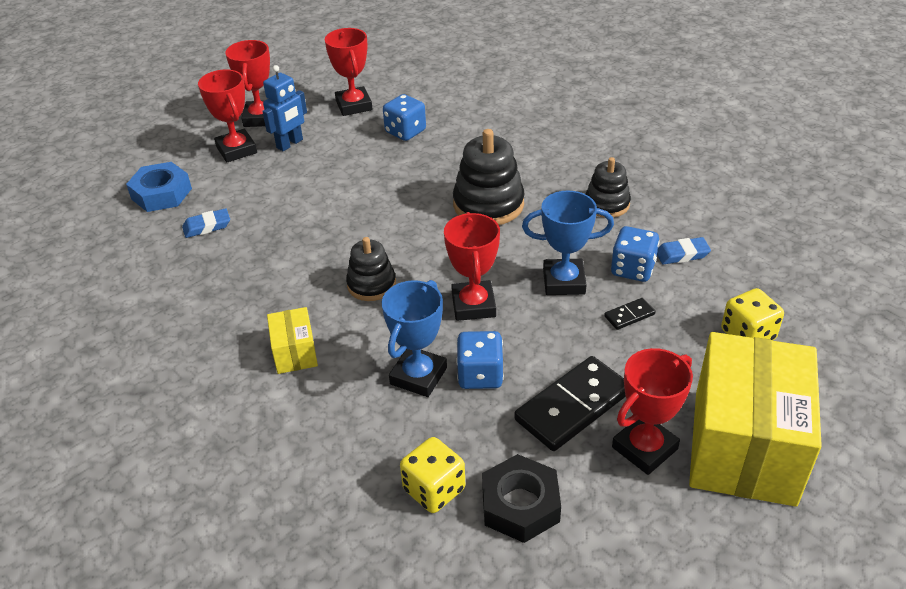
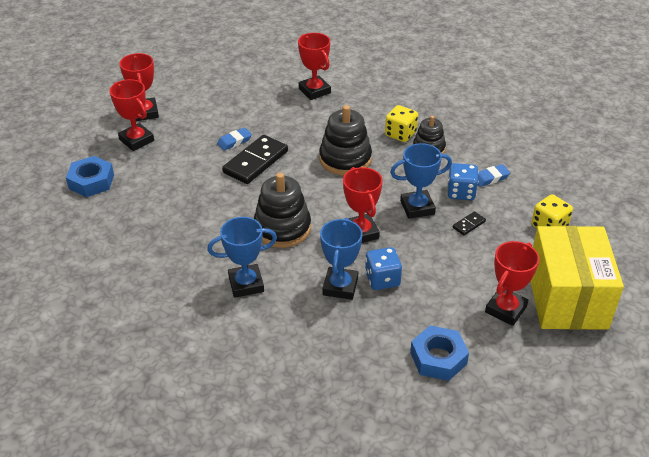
camera: 15 degrees left, 0 degrees up
(207, 226) = (139, 202): blue eraser -> blue eraser (234, 141)
(290, 144) = (177, 131): blue robot -> none
(295, 353) = (246, 284): yellow box -> blue trophy
(354, 105) = (215, 95): red trophy -> red trophy (314, 91)
(371, 284) = (282, 228): black stacking toy -> black stacking toy, size x1.59
(405, 131) = (263, 111): blue dice -> none
(434, 489) = (378, 358): yellow dice -> yellow dice (400, 134)
(520, 505) = (438, 358): black nut -> blue nut
(573, 406) = (451, 290): black domino -> black domino (256, 162)

